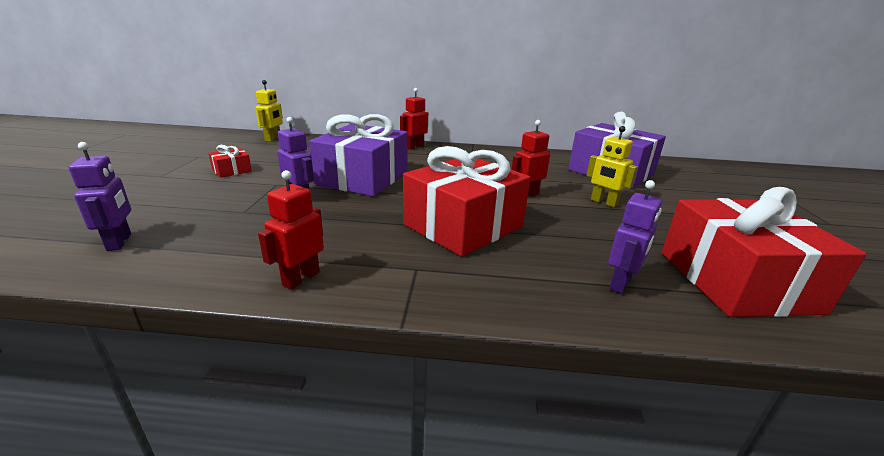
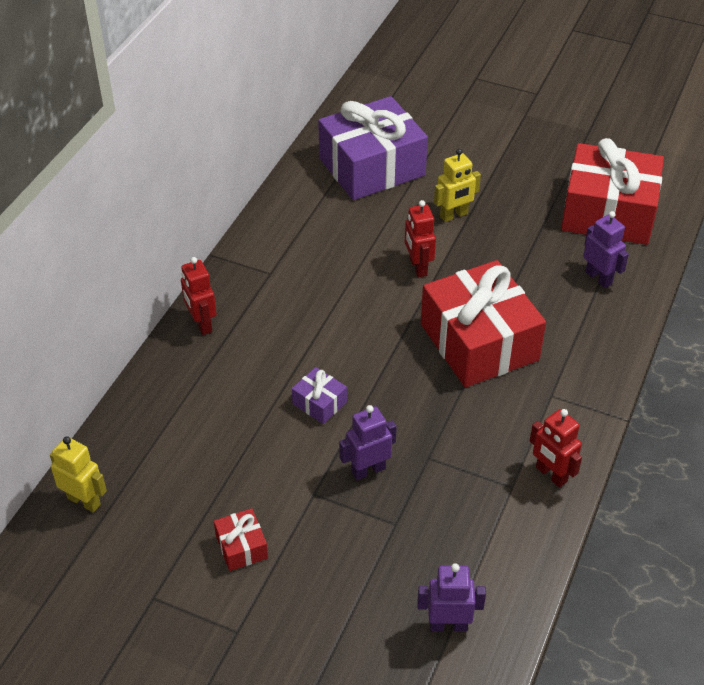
camera: 70 degrees left, 20 degrees up
(363, 178) = (319, 403): purple gift -> purple gift, size x0.42

